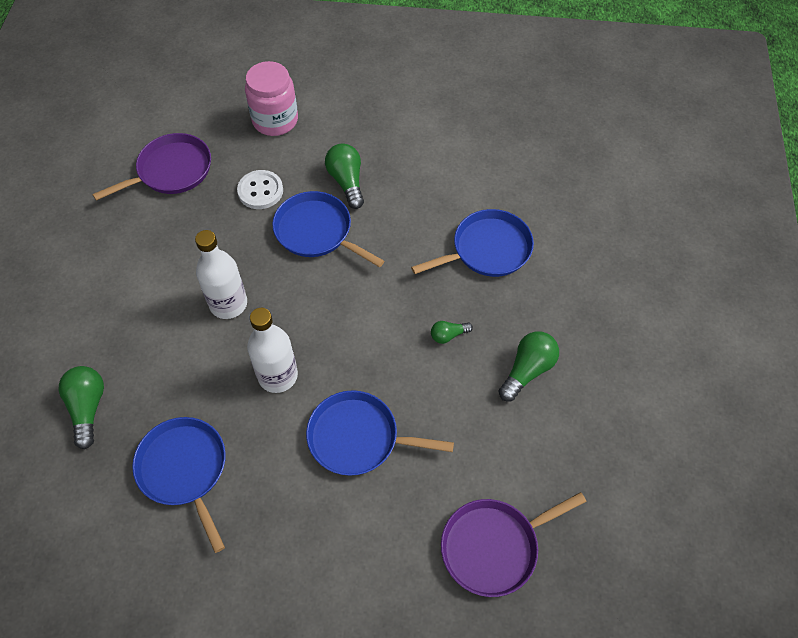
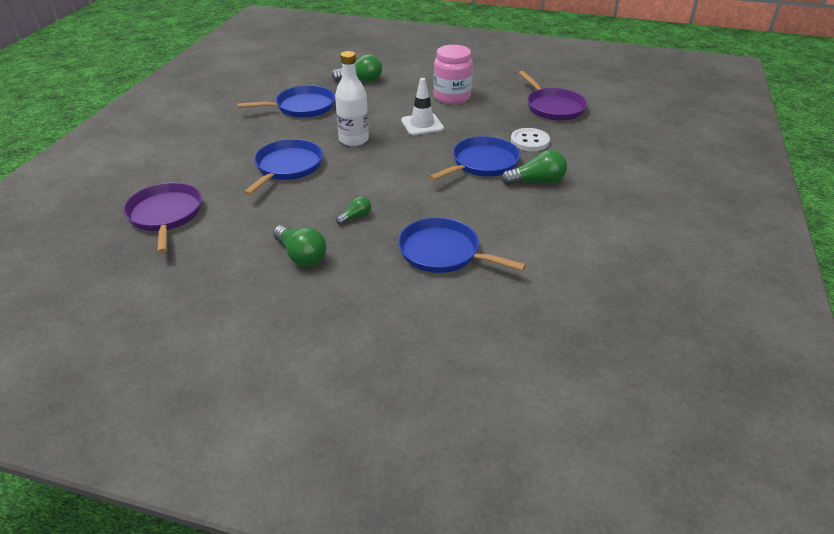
camera: 100 degrees right, 20 degrees down
(228, 304) = (422, 124): white bottle -> white traffic cone
(275, 120) = (612, 152): pink jar -> pink jar (452, 97)
(448, 335) = (356, 217): green light bulb -> green light bulb turned 60 degrees clockwise
(487, 249) = (443, 252): blue pan -> blue pan turned 135 degrees clockwise

